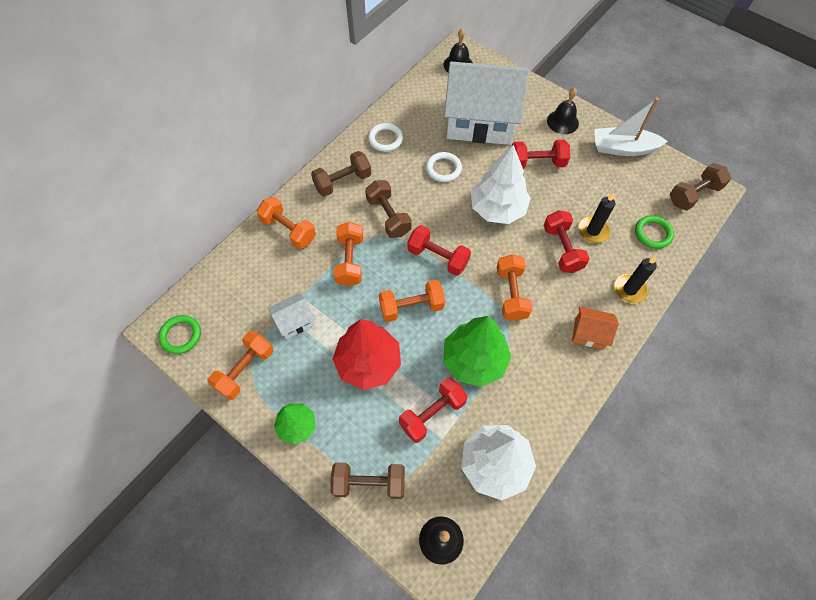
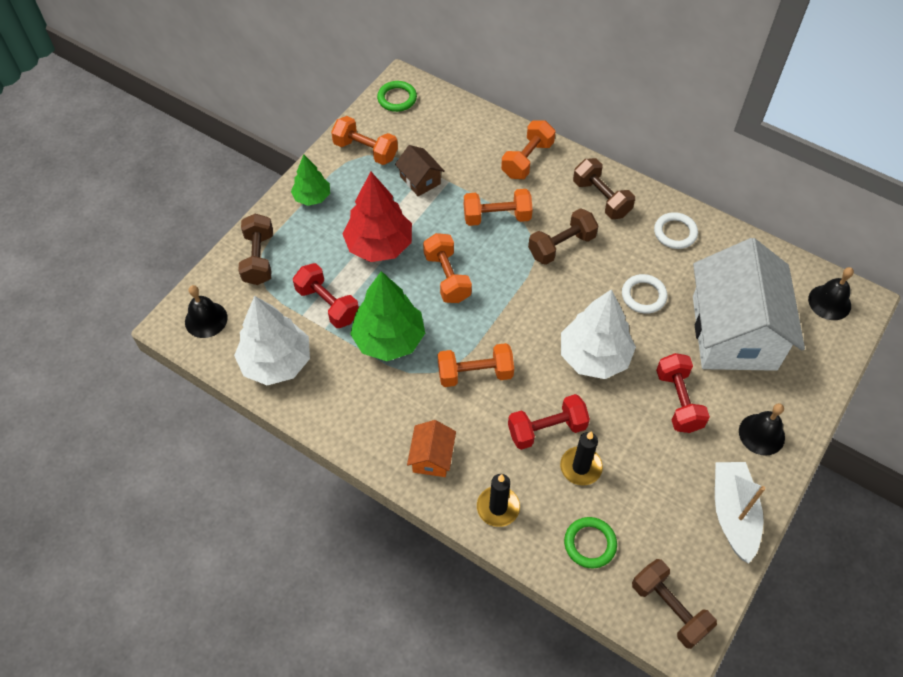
camera: 85 degrees right, 5 degrees down
(294, 321) = (420, 180): white house -> brown house
(438, 257) = (514, 298): red dumbbell -> none

